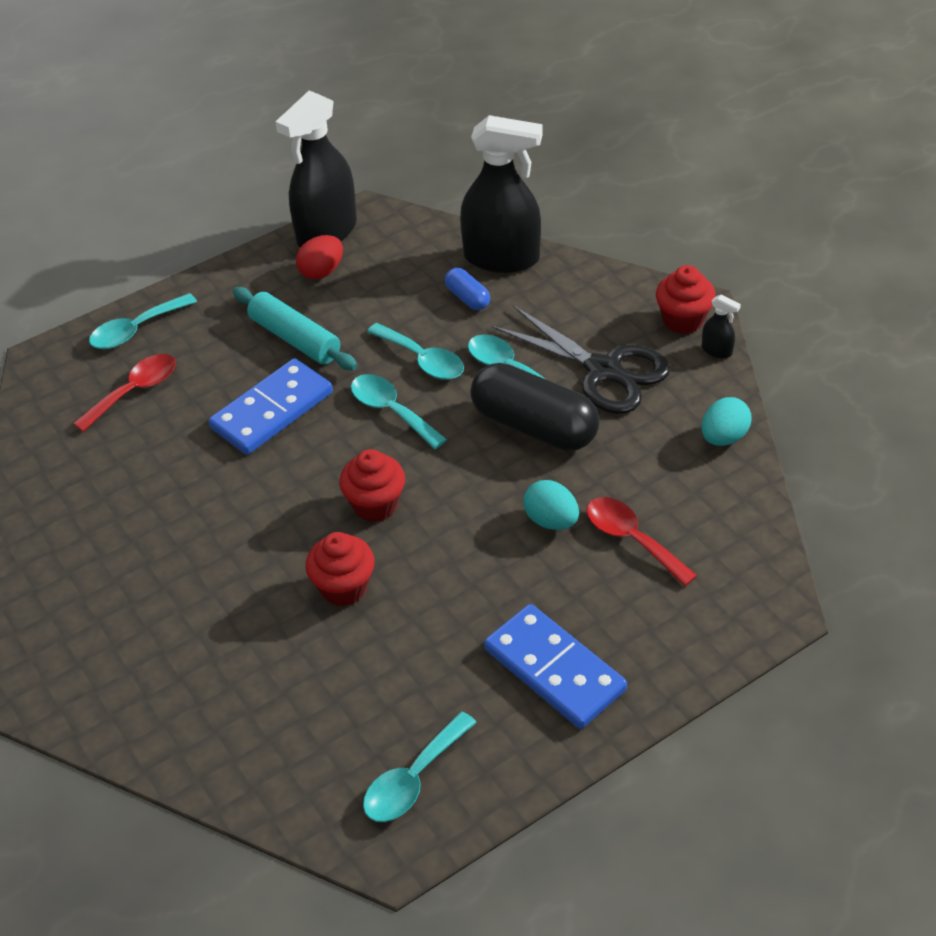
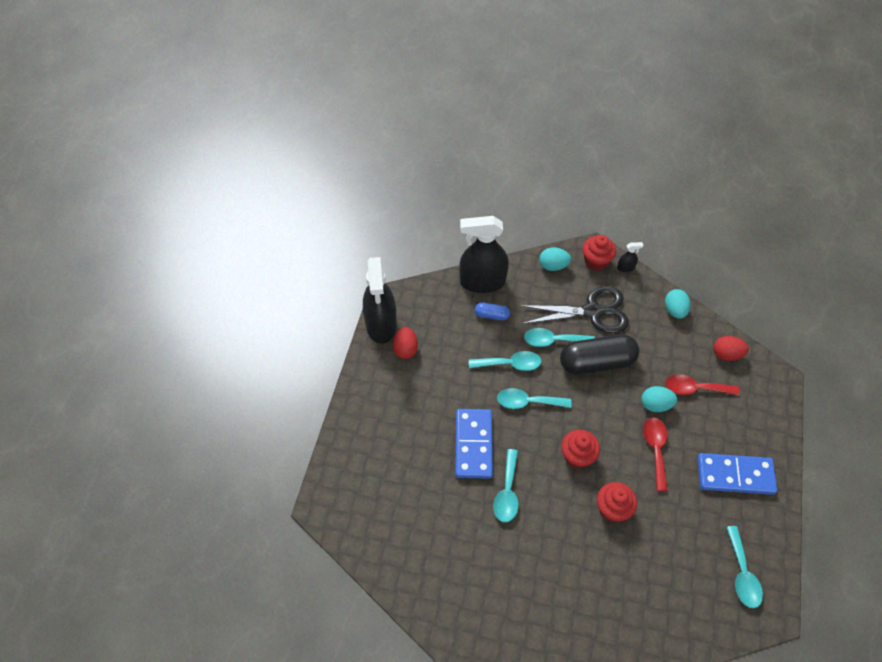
camera: 45 degrees left, 10 degrees up
(135, 391) = (393, 487): red spoon -> red spoon (655, 449)
(136, 330) = (350, 452): turquoise spoon -> turquoise spoon (507, 492)
(295, 339) = (437, 397): turquoise rolling pin -> none
(502, 258) = (482, 282): black spray bottle -> black spray bottle turned 150 degrees counterclockwise
(617, 292) = (553, 266): none -> turquoise egg
(733, 532) = (726, 354): none -> red egg

